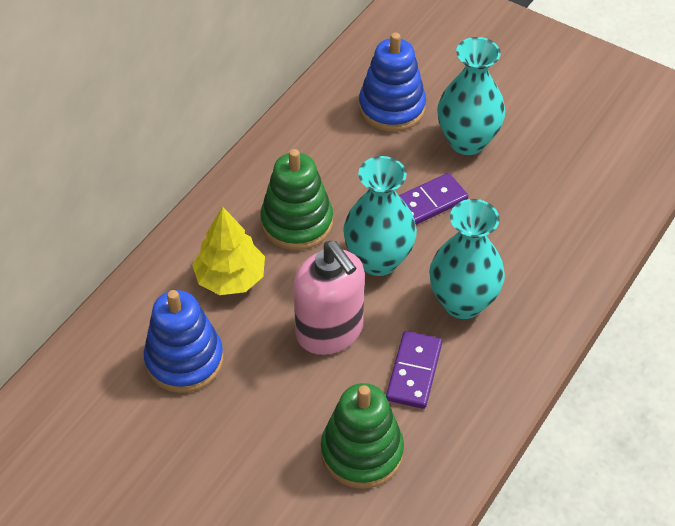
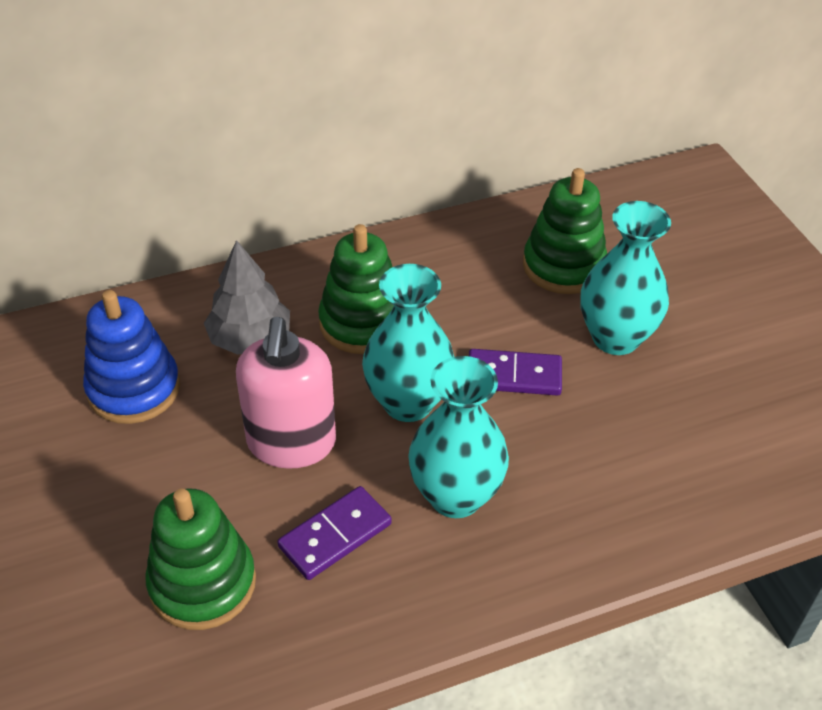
camera: 35 degrees right, 5 degrees down
(230, 278) = (250, 339): yellow tree -> grey tree
(392, 108) = (563, 266): blue stacking toy -> green stacking toy

